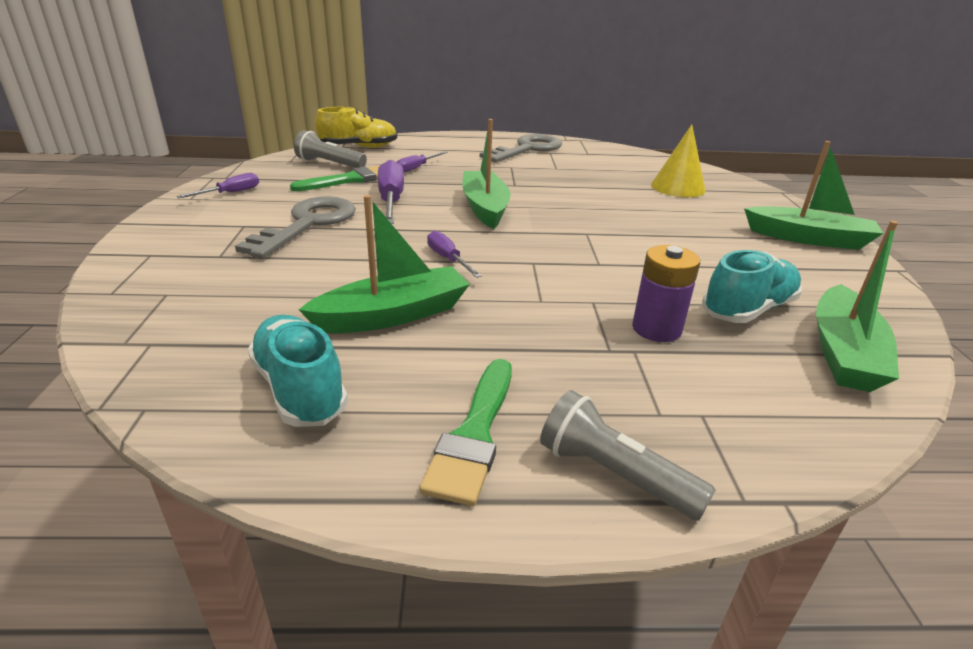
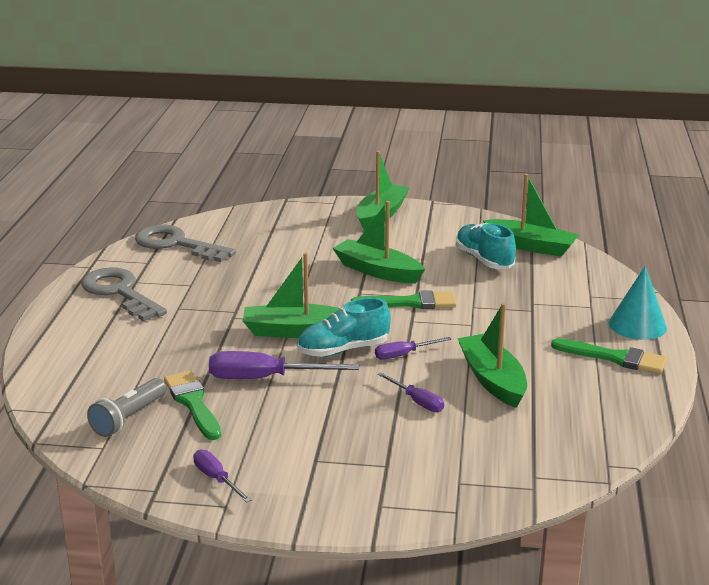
camera: 80 degrees left, 5 degrees down
(300, 389) = (581, 411): turquoise shoe -> turquoise shoe (343, 350)
(308, 224) = (318, 423): grey key -> grey key (176, 244)
(359, 147) = (64, 399): yellow shoe -> none
(416, 168) = (164, 362): purple screwdriver -> purple screwdriver (417, 401)
(578, 260) = (410, 303): none -> green brush
(614, 474) = (637, 325): grey flashlight -> turquoise cone
(648, 240) = (377, 271): none -> green boat
(656, 329) = (508, 292): purple battery -> none
(678, 187) = (264, 238): yellow cone -> none

